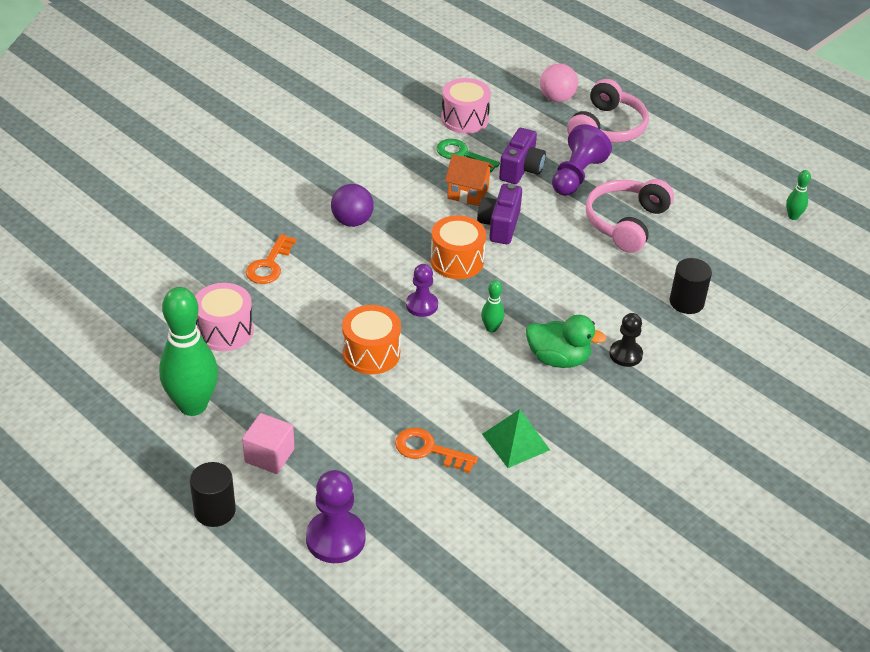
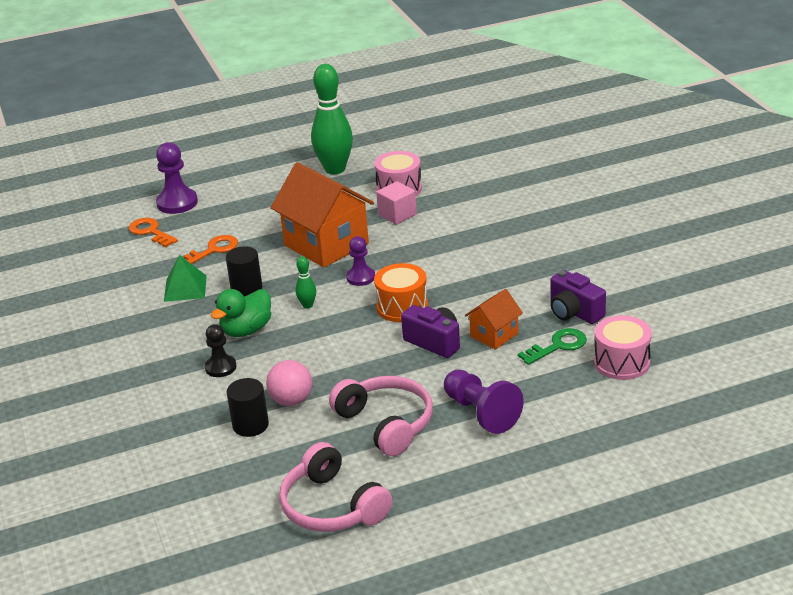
camera: 120 degrees right, 10 degrees down
(215, 511) = (239, 166): black cylinder -> black cylinder (246, 288)
(269, 264) = (461, 217): orange key -> orange key (151, 232)
(269, 455) = (265, 190): pink cube -> pink cube (397, 214)
(352, 221) = (491, 264): purple ball -> none
(371, 353) = (326, 244): orange drum -> orange house
(521, 169) = (513, 378): purple camera -> purple camera (574, 312)
(557, 98) = (634, 441): pink ball -> pink ball (291, 400)
(607, 128) = (556, 463): pink headphones -> pink headphones (332, 506)
(793, 216) = (312, 558): green bowling pin -> none

